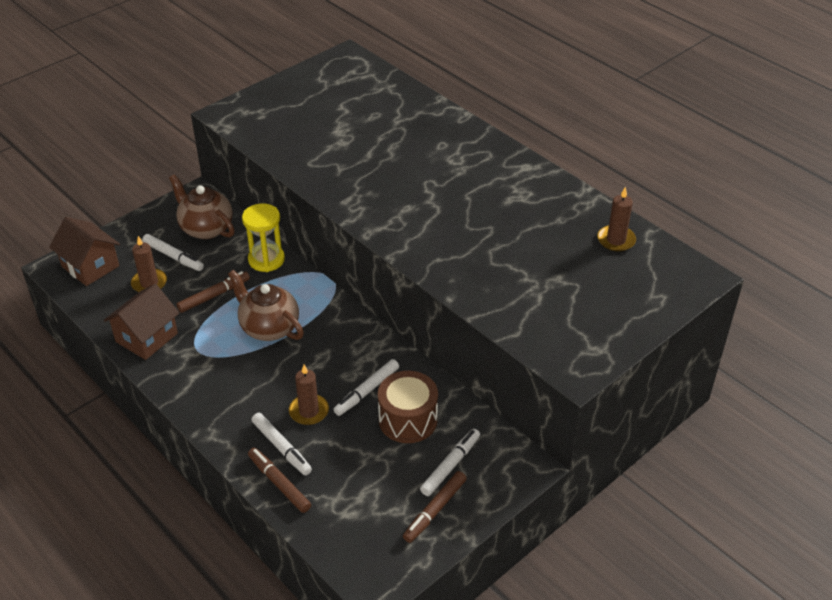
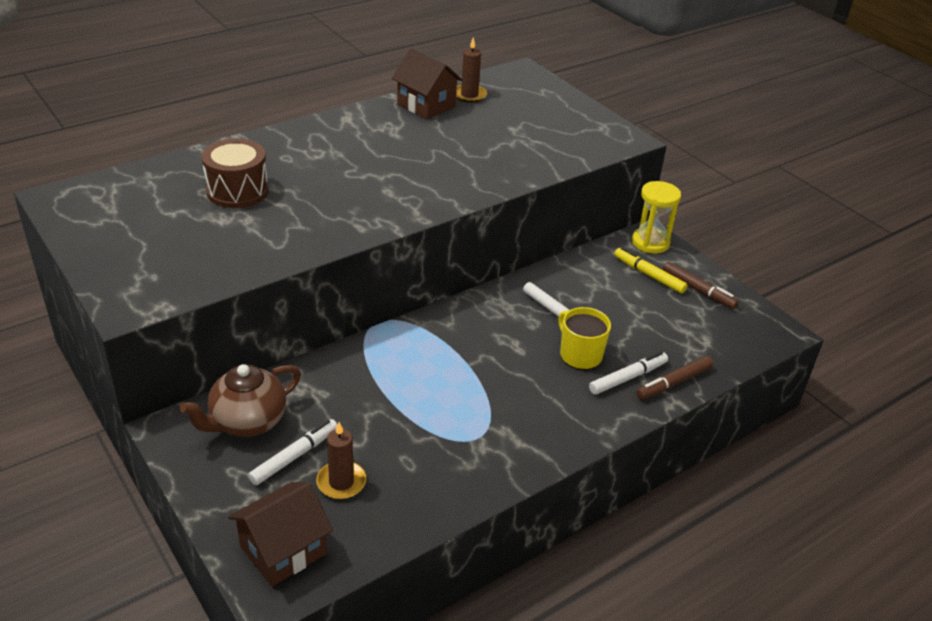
camera: 85 degrees left, 5 degrees down
(146, 337) = (446, 485): brown house -> brown house (426, 105)
(214, 296) = (384, 419): brown marker -> none
(266, 260) = (331, 370): yellow hourglass -> yellow hourglass (650, 242)
(269, 327) = (450, 375): brown teapot -> none
(309, 411) = (580, 355): brown candle -> yellow mug
(408, 419) = (594, 292): brown drum -> brown drum (237, 191)
(450, 465) = (649, 275): white marker -> yellow marker

